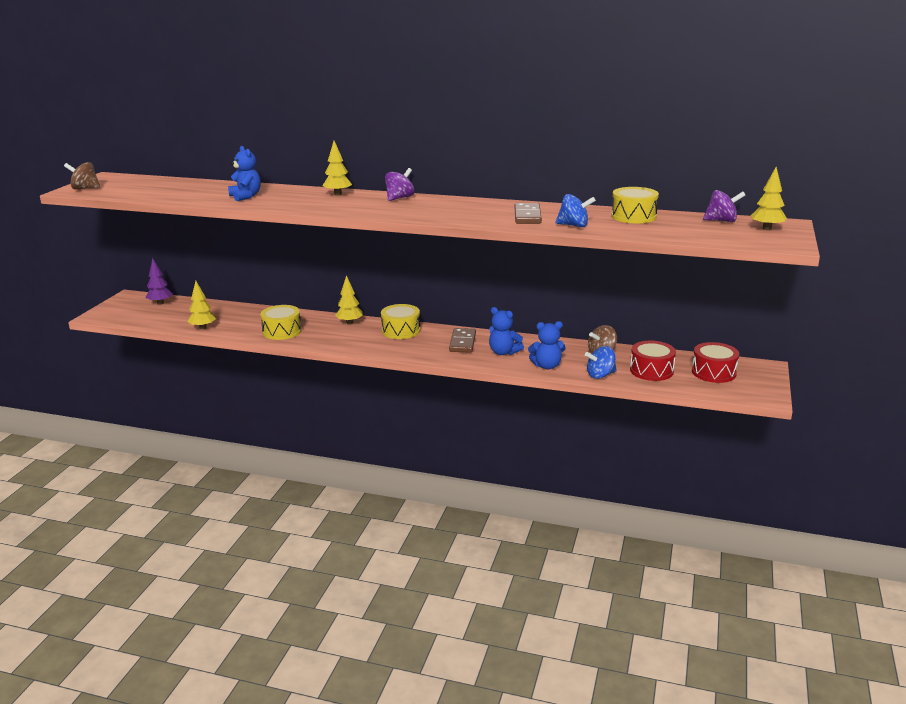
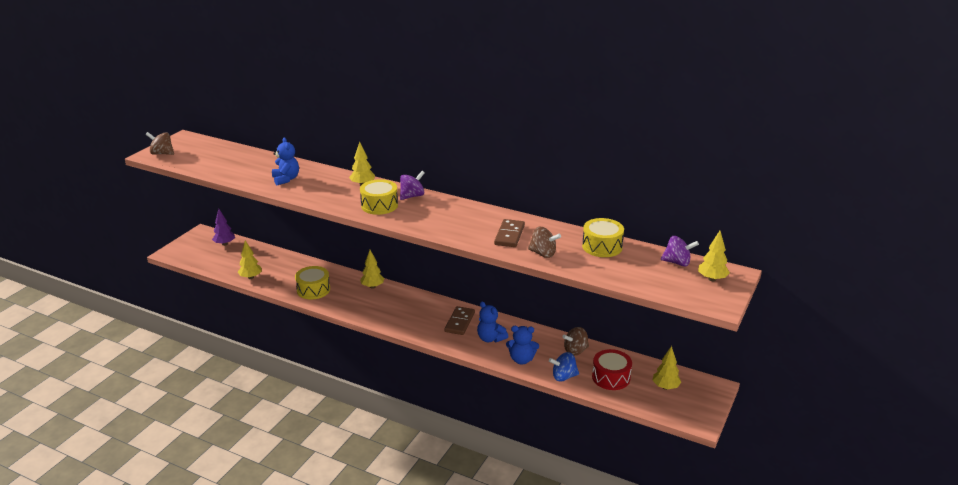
camera: 10 degrees right, 5 degrees up
(401, 330) = (412, 301): yellow drum -> yellow drum (379, 205)
(574, 225) = (543, 253): blue spinning top -> brown spinning top
(713, 372) = (665, 387): red drum -> yellow tree

